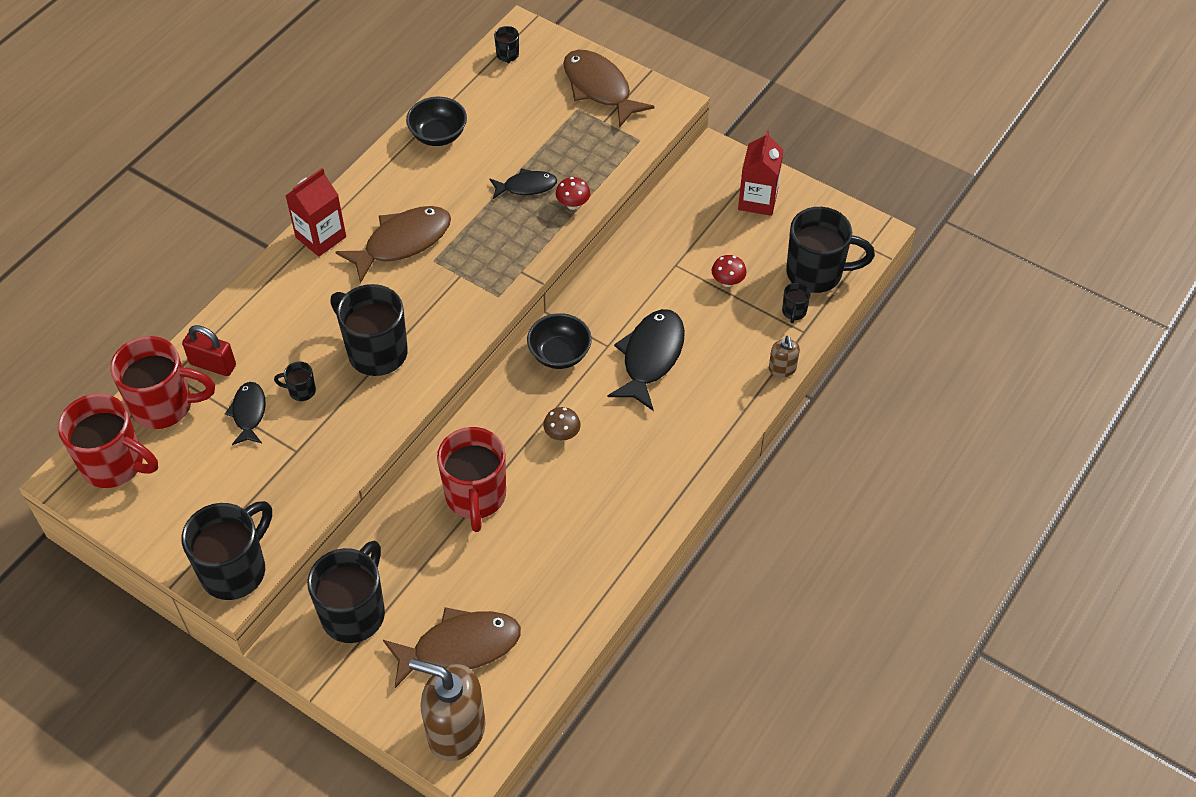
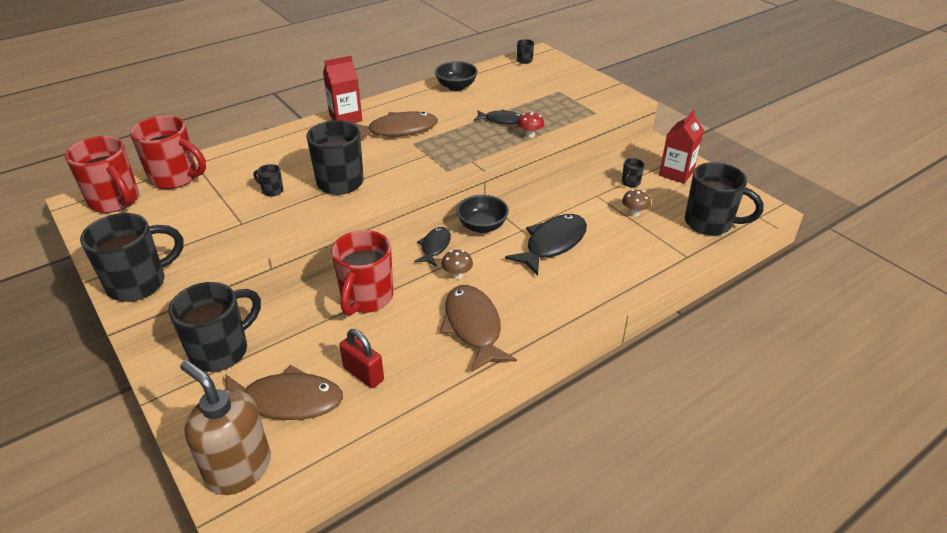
camera: 20 degrees right, 15 degrees down
(213, 365) = (225, 164): red padlock -> red padlock (363, 374)
(249, 413) = (227, 194): black fish -> black fish (434, 247)
(599, 88) = (579, 84): brown fish -> brown fish (473, 327)
(727, 282) = (634, 213): red mushroom -> brown mushroom
(782, 369) = (659, 276): brown soap dispenser -> none
(794, 312) = (682, 242): black mug -> black mug (630, 183)

